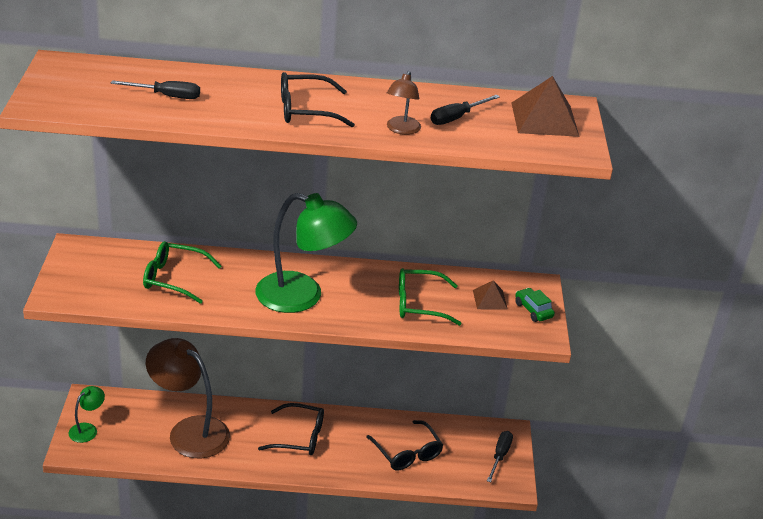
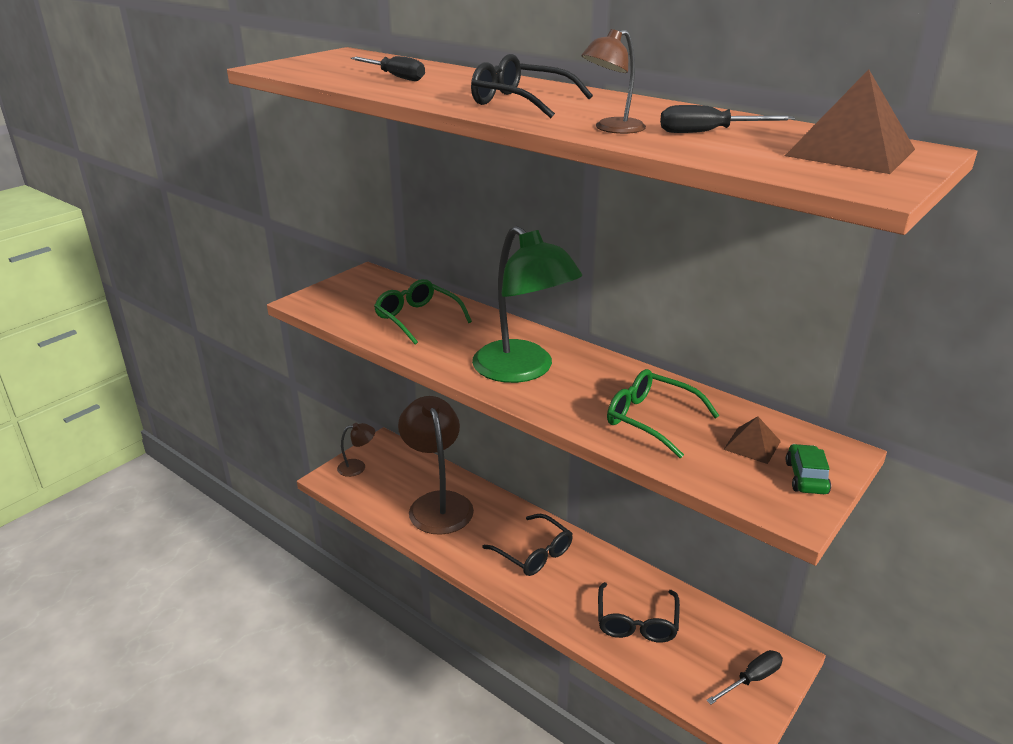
camera: 40 degrees right, 5 degrees down
(87, 429) = (357, 467): green lamp -> brown lamp

